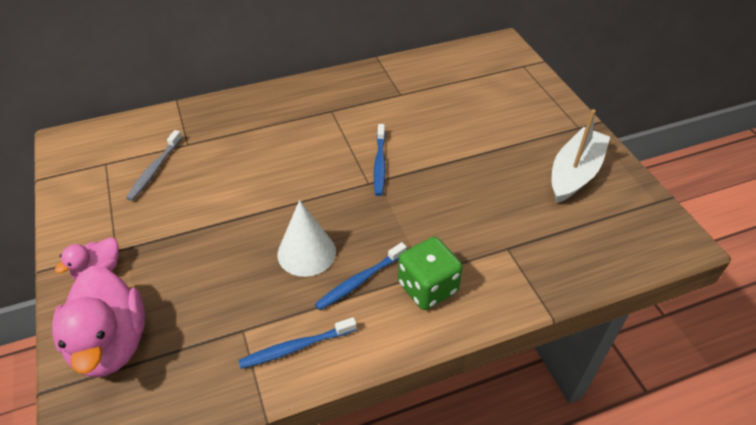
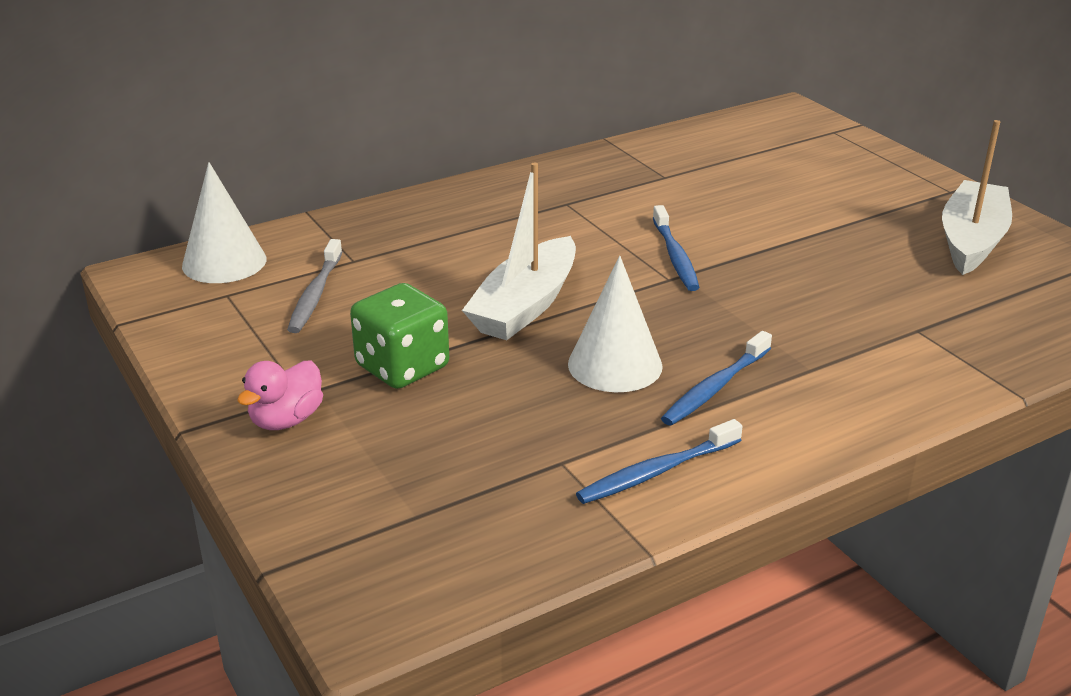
camera: 10 degrees left, 15 degrees down
(111, 344) = (354, 501): pink duck -> none
(114, 137) = (224, 262): none -> white cone
(272, 195) = (525, 306): none -> white boat
(427, 287) = (822, 384): green dice -> green dice (402, 367)

